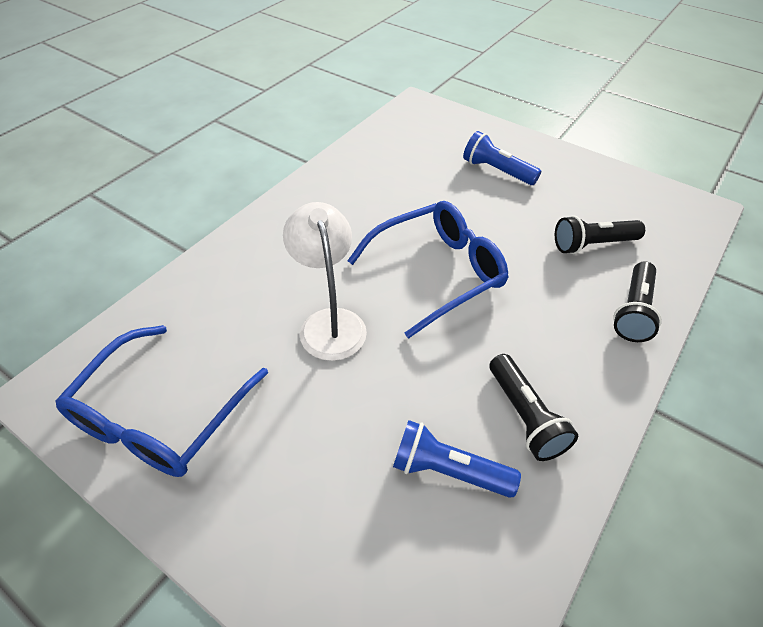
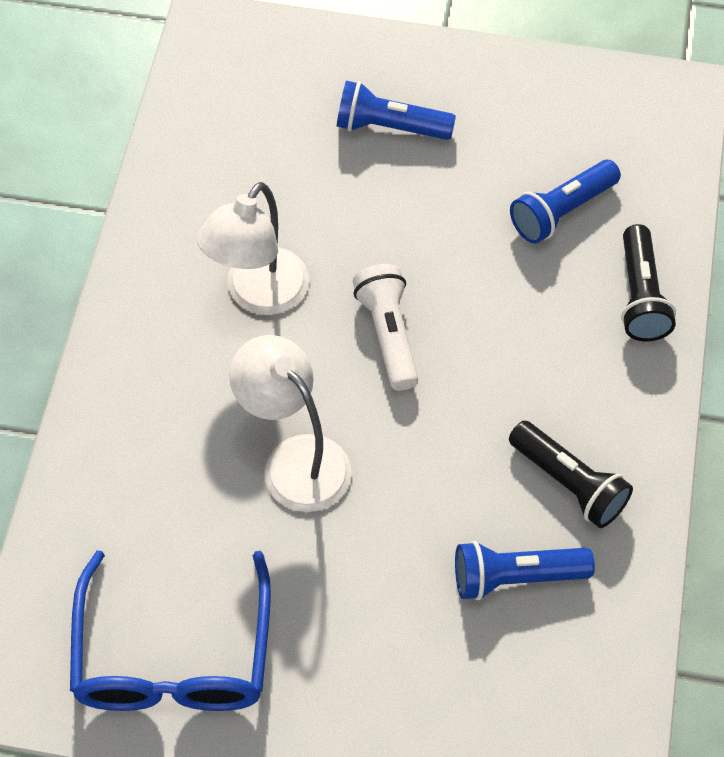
camera: 25 degrees left, 10 degrees up
(366, 225) = (258, 295): none -> white lamp
(437, 273) = (388, 334): blue glasses -> white flashlight
(592, 245) = (561, 212): black flashlight -> blue flashlight

